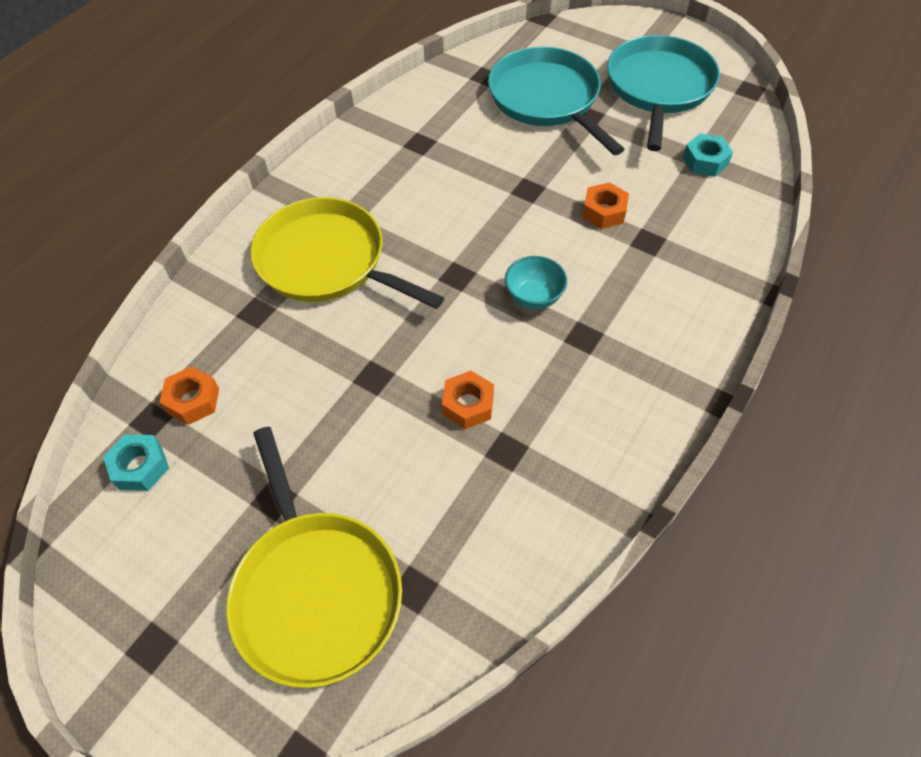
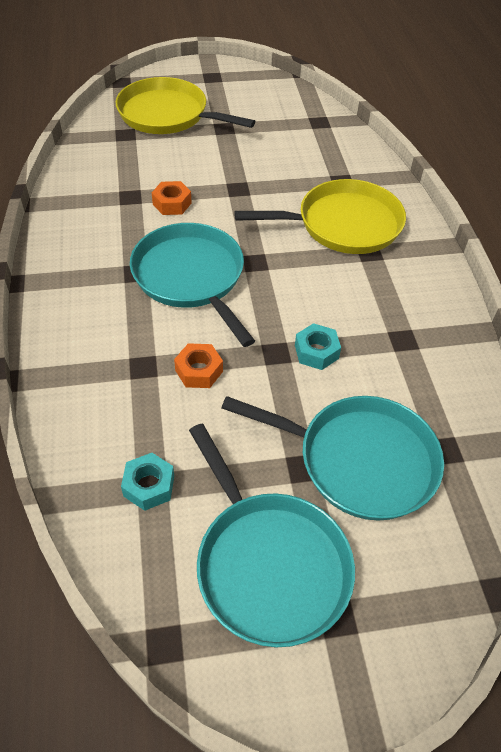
camera: 135 degrees right, 5 degrees down
(140, 467) = (297, 108): turquoise nut -> turquoise nut (316, 352)
(193, 400) = (312, 136): orange nut -> none
(534, 297) = (191, 277): turquoise bowl -> turquoise pan

